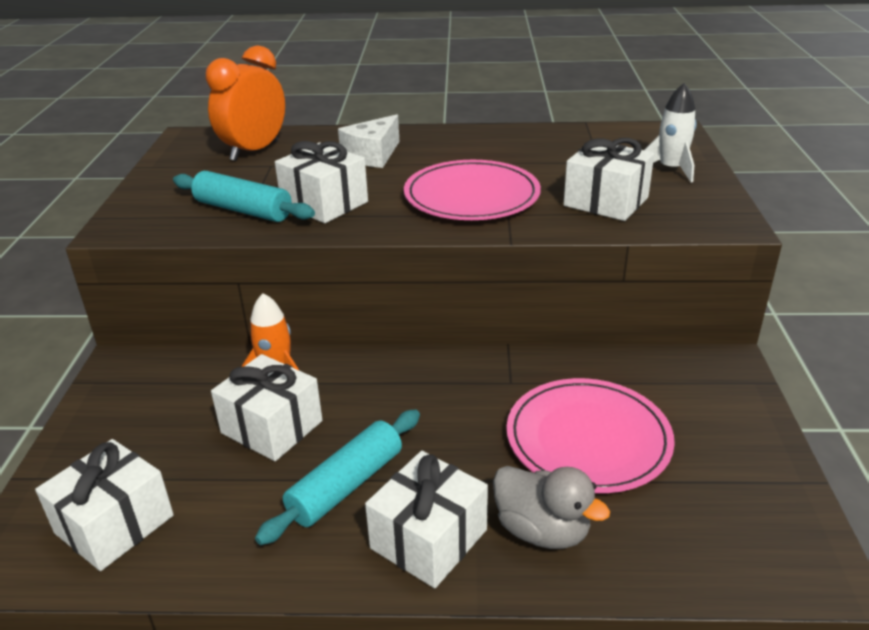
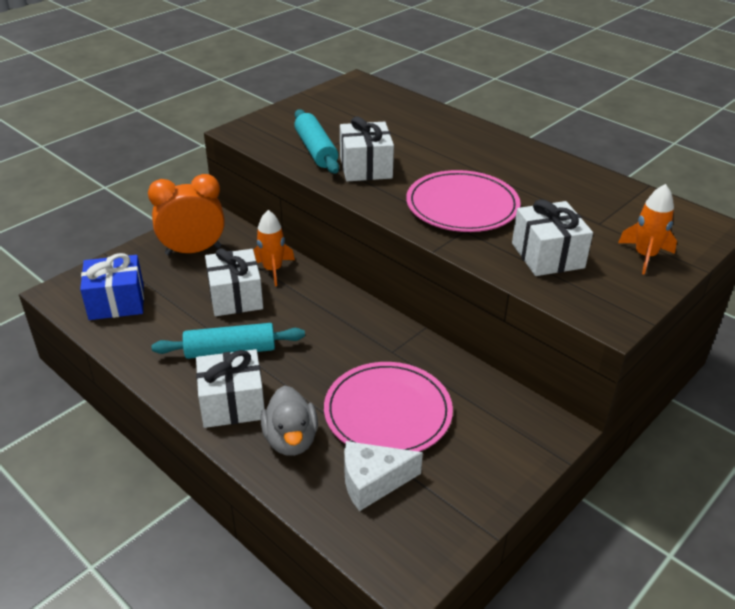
camera: 40 degrees right, 5 degrees up
(114, 524) = (116, 302): white gift -> blue gift
(254, 151) = (379, 109): orange clock -> orange clock (193, 251)
(372, 155) = (446, 145): white cheese -> white cheese (373, 482)
(670, 169) = (645, 256): white rocket -> orange rocket

